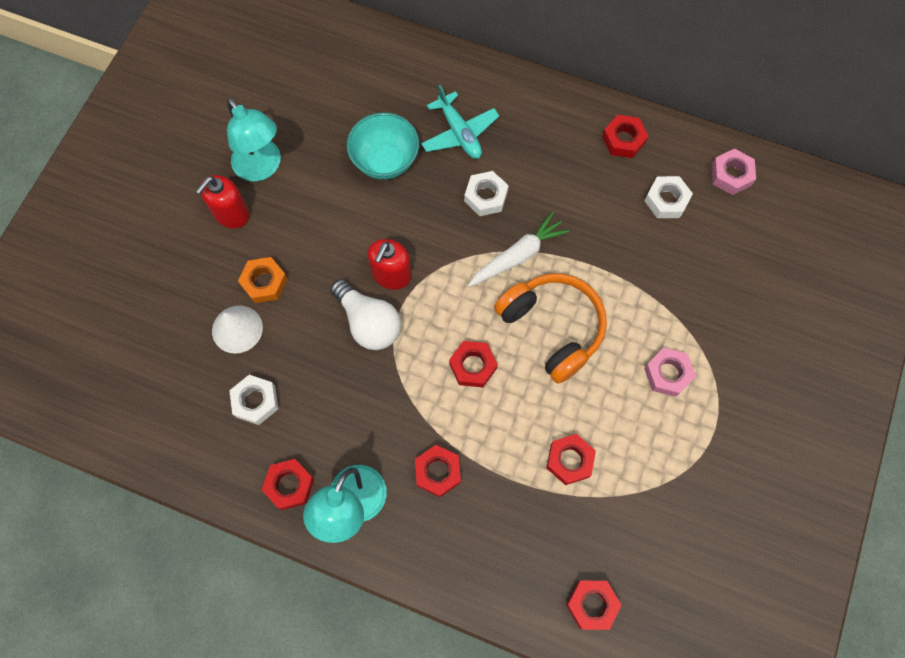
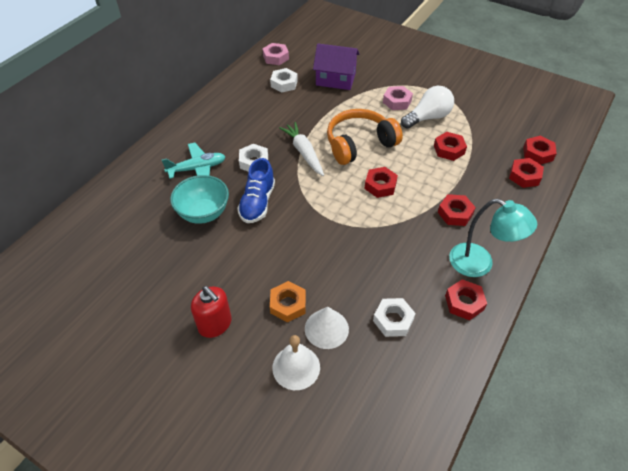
camera: 80 degrees left, 20 degrees down
(187, 305) = (296, 367): none -> white bell
(262, 168) = (177, 296): turquoise lamp -> none
(368, 322) = (337, 239): white light bulb -> white light bulb (428, 117)
(391, 275) = (301, 221): red soap dispenser -> none
(413, 217) = (257, 203): none -> blue shoe
(623, 140) = (235, 94): red nut -> red nut (524, 176)
(699, 273) = (335, 79): none -> purple house

